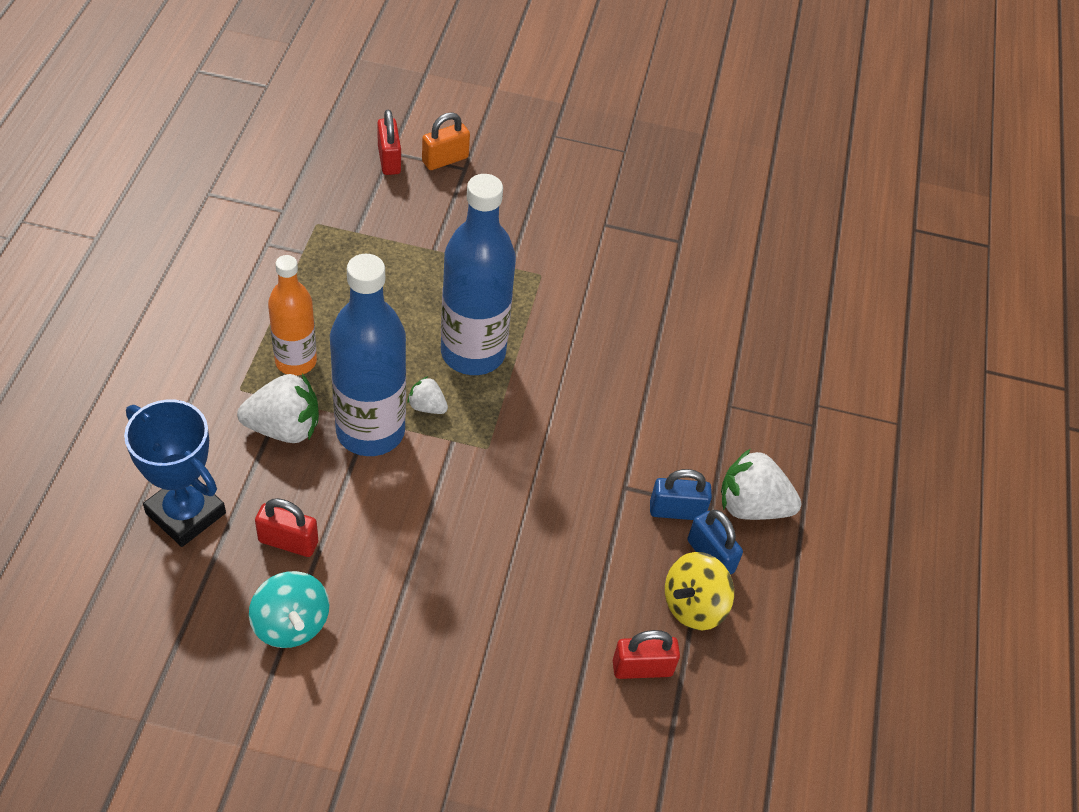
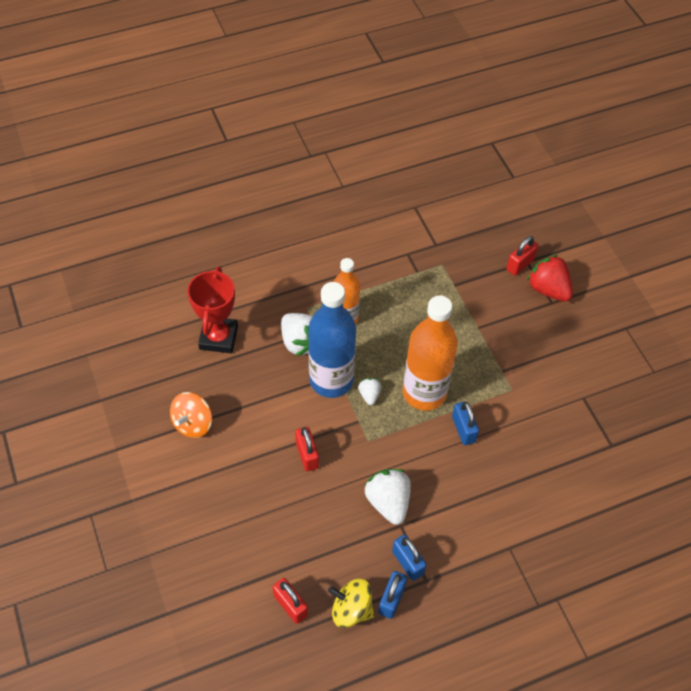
camera: 60 degrees right, 5 degrees up
(185, 513) = (218, 337): blue trophy -> red trophy
(288, 542) = (237, 390): red padlock -> red padlock (307, 455)
(291, 624) = (193, 423): turquoise spinning top -> orange spinning top
(445, 160) = (548, 289): orange padlock -> red strawberry
(473, 353) = (424, 392): blue bottle -> orange bottle
(553, 349) = (463, 429): none -> blue padlock
(751, 506) = (446, 602): white strawberry -> white strawberry (388, 502)

